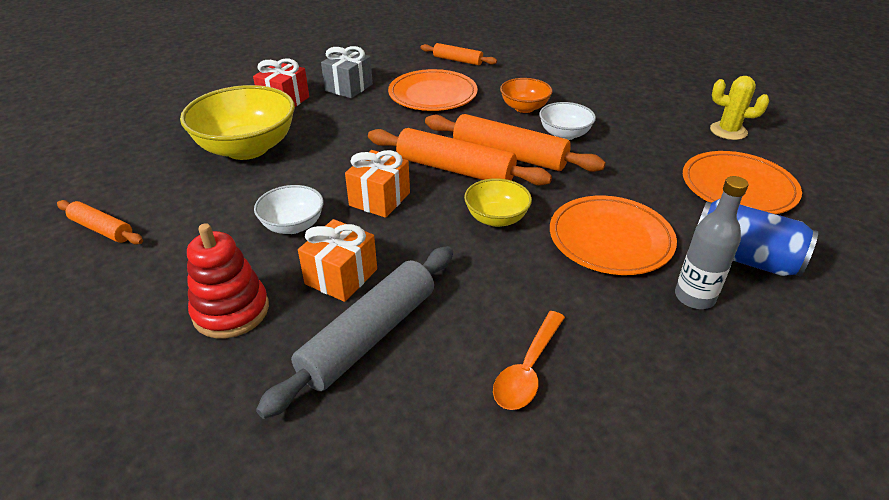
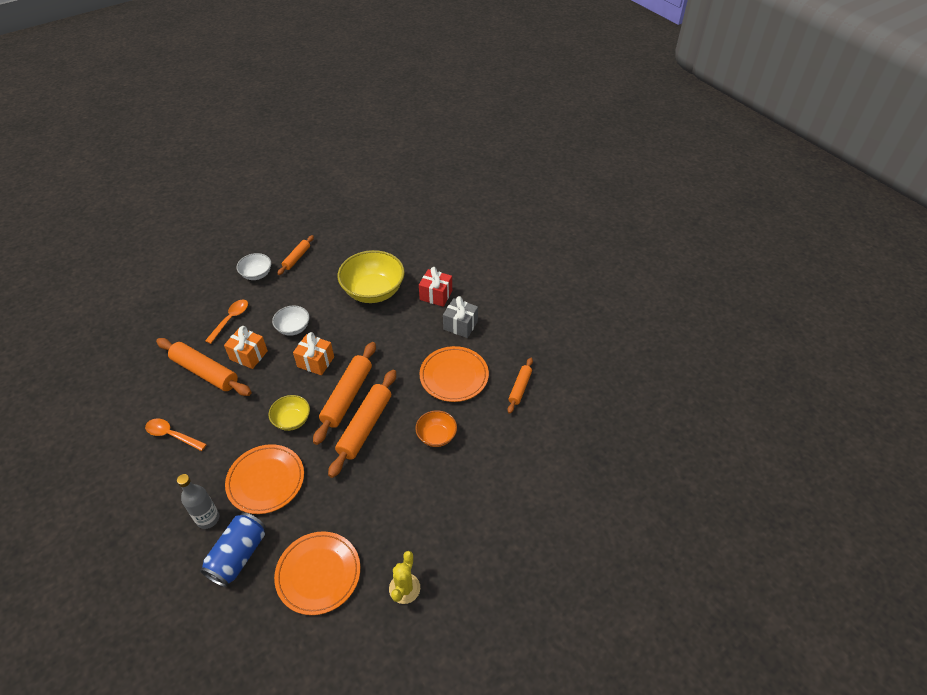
camera: 85 degrees right, 10 degrees up
(231, 311) = (230, 320): red stacking toy -> orange spoon
(368, 336) = (205, 372): grey rolling pin -> orange rolling pin
(564, 134) = (395, 462): white bowl -> white bowl (257, 274)

